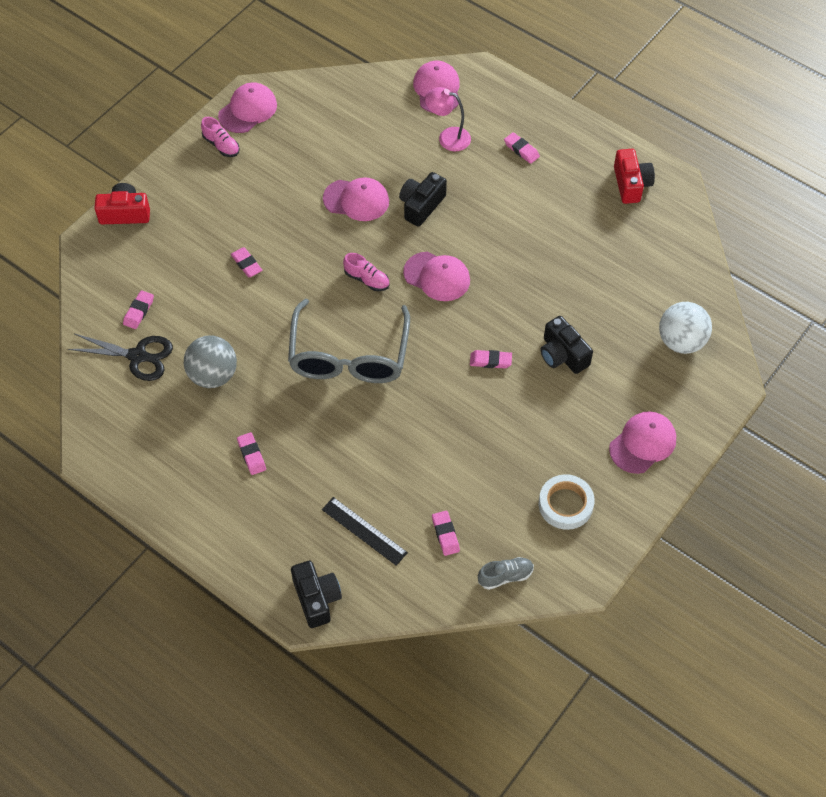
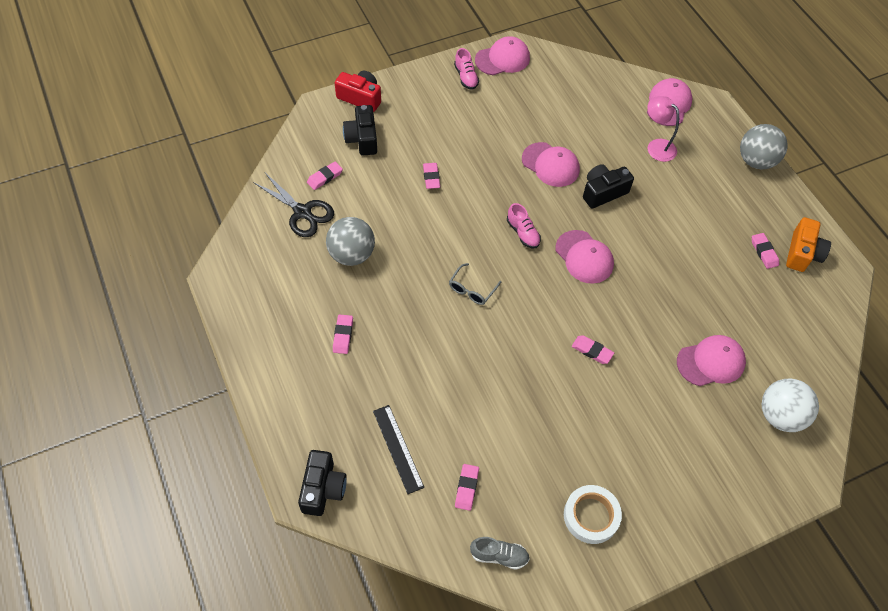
camera: 25 degrees right, 0 degrees up
(349, 355) = (472, 289): grey glasses -> grey glasses, size x0.40
(521, 150) = (716, 183): pink eraser -> pink eraser (764, 252)
(547, 112) = (756, 161): none -> grey ball
(562, 355) = (660, 376): black camera -> black camera (362, 139)
(631, 184) = (802, 253): red camera -> orange camera
(643, 443) = (694, 494): pink cap -> pink cap (711, 362)

